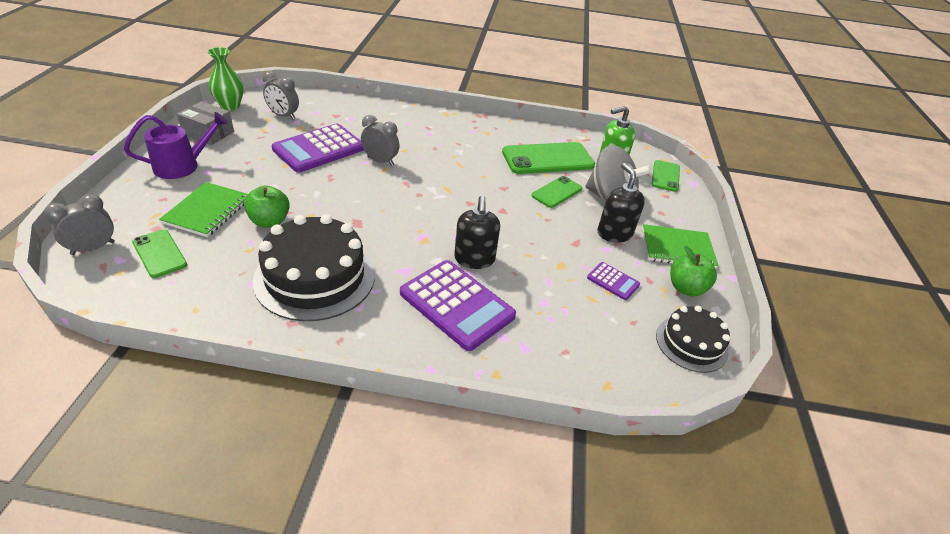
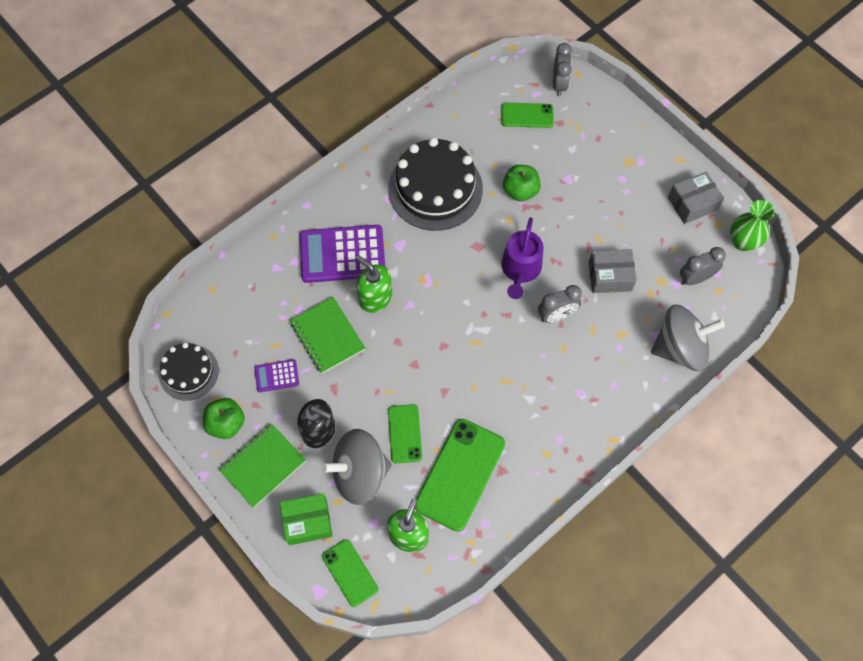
camera: 135 degrees right, 25 degrees up
(182, 166) = (642, 165): purple watering can -> purple watering can (520, 269)
(207, 211) = (561, 159): green notebook -> green notebook (327, 336)
(319, 149) = (610, 276): purple calculator -> grey box
(350, 108) = (680, 348): none -> grey spinning top
(474, 259) = (375, 298): black soap dispenser -> green soap dispenser
(671, 207) = (308, 522): none -> green box

